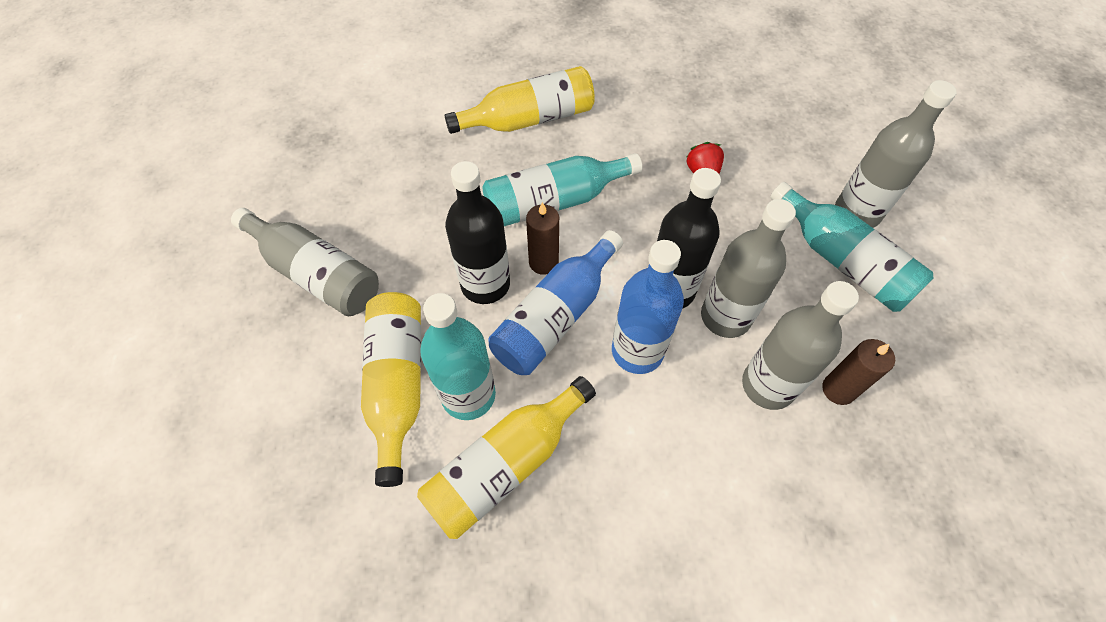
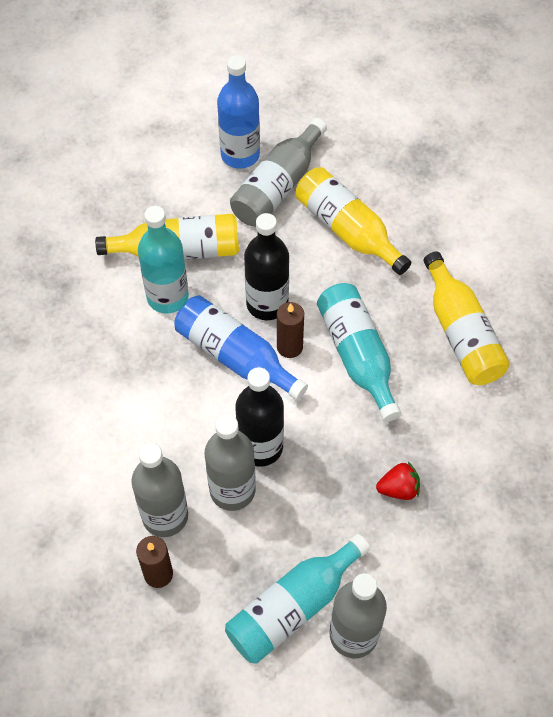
camera: 90 degrees right, 0 degrees up
(506, 465) = (111, 323): yellow bottle -> yellow bottle (347, 230)
(637, 351) = (201, 416): blue bottle -> blue bottle (240, 155)

